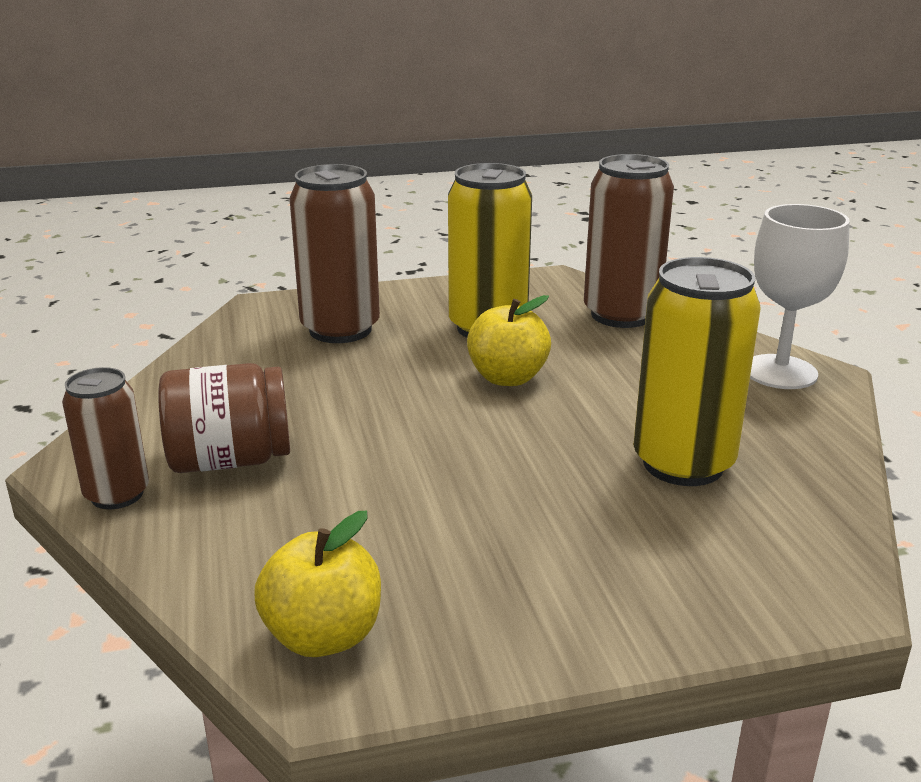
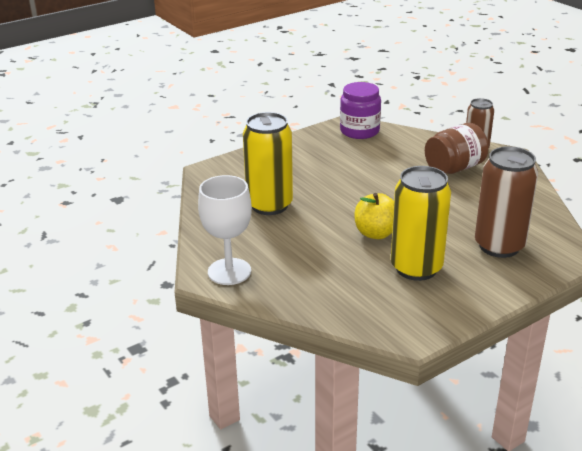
camera: 160 degrees right, 5 degrees up
(323, 636) = (359, 131): yellow apple -> purple jar
(621, 315) = (340, 301): brown can -> none

